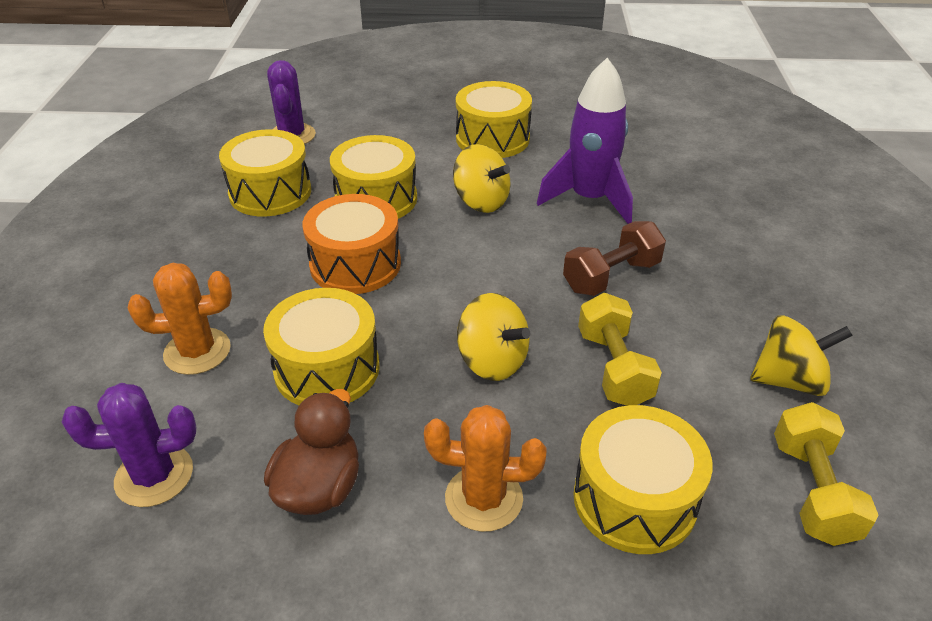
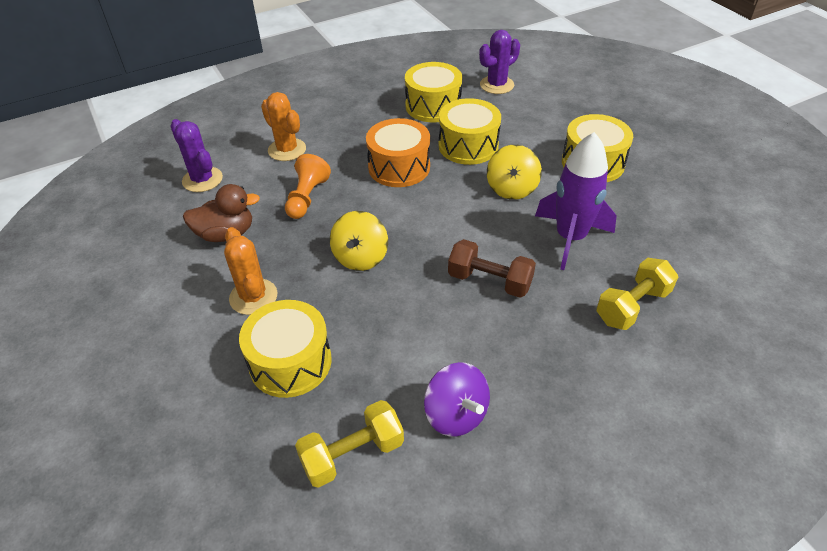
camera: 60 degrees right, 5 degrees up
(327, 368) = (307, 197): yellow drum -> orange pawn
(613, 367) = (396, 314): yellow dumbbell -> yellow dumbbell (632, 306)
(789, 380) = (456, 414): yellow spinning top -> purple spinning top

